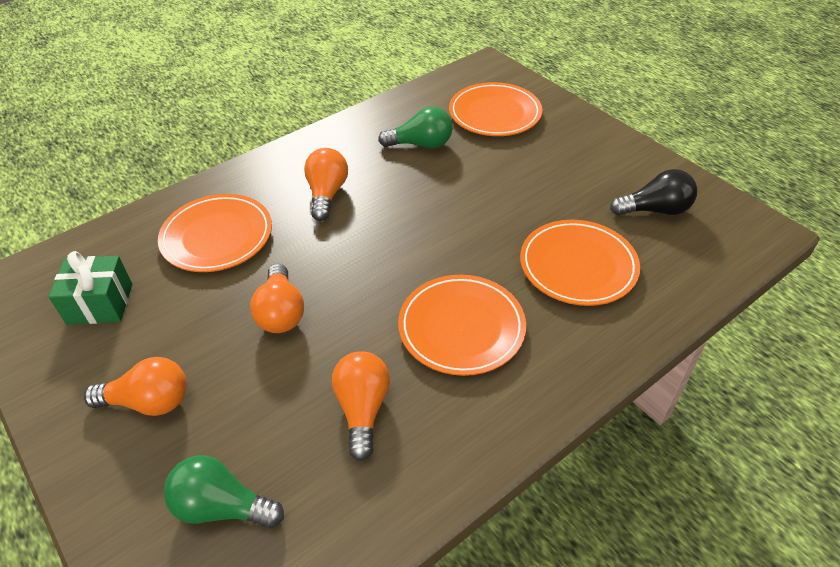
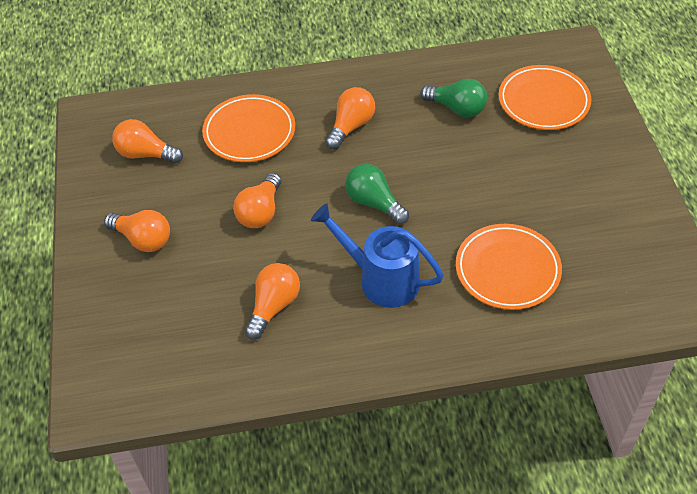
camera: 30 degrees right, 5 degrees up
(100, 303) = (146, 154): green gift -> orange light bulb
(222, 507) = (152, 328): green light bulb -> green light bulb (374, 203)
(461, 328) = (380, 279): orange plate -> blue watering can
(655, 210) = (615, 249): black light bulb -> none

